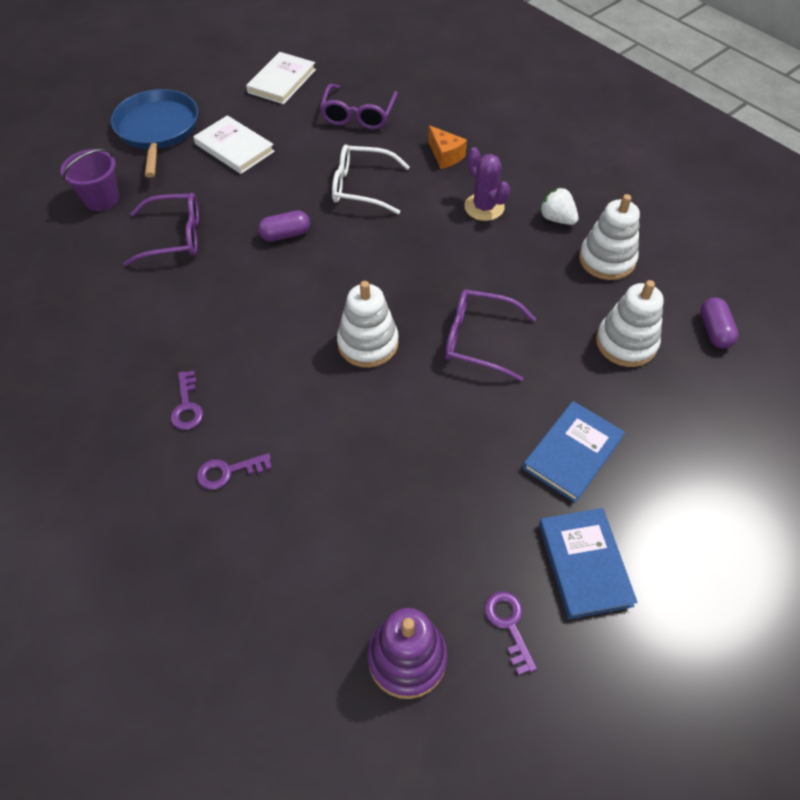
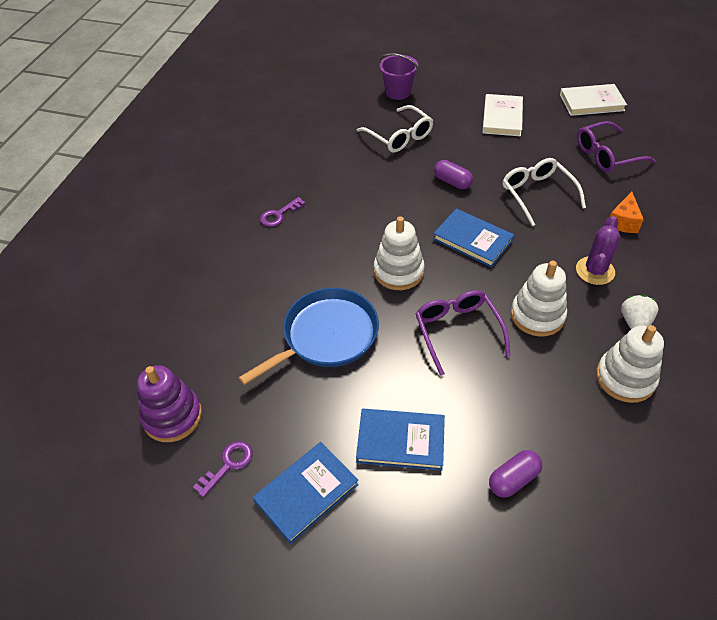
camera: 60 degrees right, 5 degrees down
(157, 130) = (478, 79): blue pan -> blue pan (326, 336)
(174, 237) = (399, 136): purple glasses -> white glasses
(228, 472) = (247, 258): purple key -> none
(377, 264) = (472, 240): none -> blue book
(626, 343) = (544, 432): white stacking toy -> white stacking toy (537, 315)
(714, 331) = (624, 498): purple capsule -> purple capsule (513, 479)

